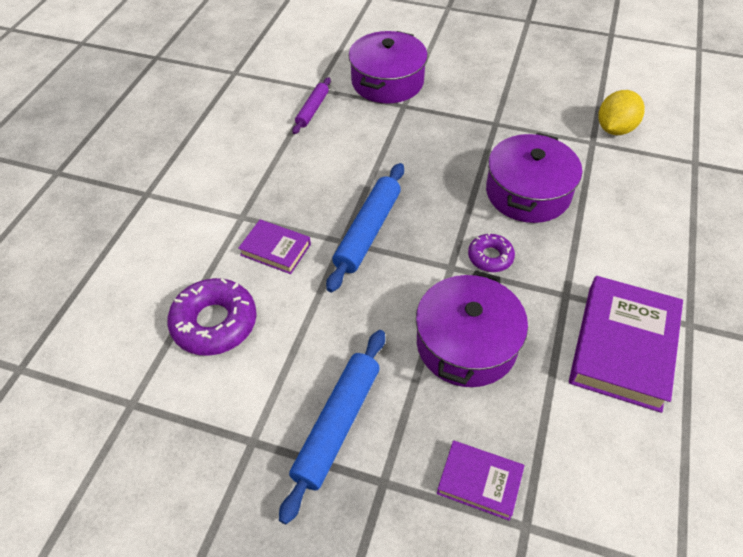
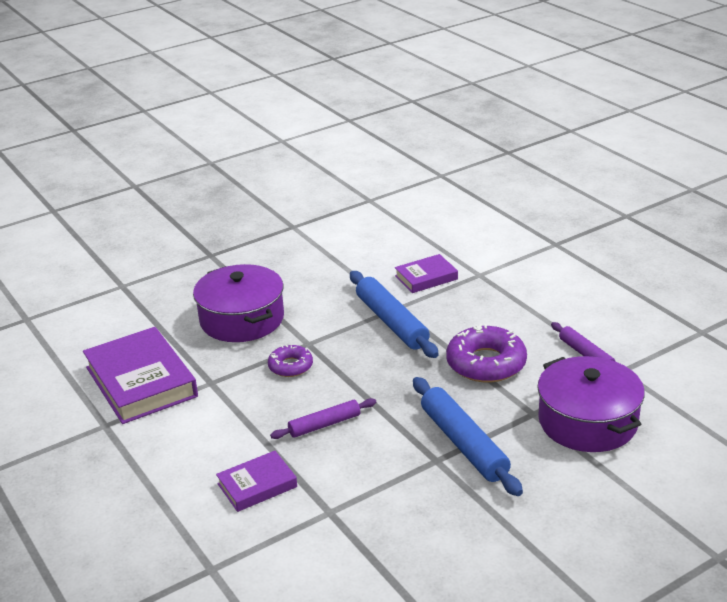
camera: 130 degrees right, 20 degrees down
(214, 323) = (391, 237): purple donut -> purple donut (486, 363)
(337, 425) = (262, 253): blue rolling pin -> blue rolling pin (464, 444)
(479, 481) = (163, 283): purple book -> purple book (257, 485)
(528, 192) = (324, 425): purple pot -> purple rolling pin
(615, 129) = (326, 544): yellow lemon -> none

